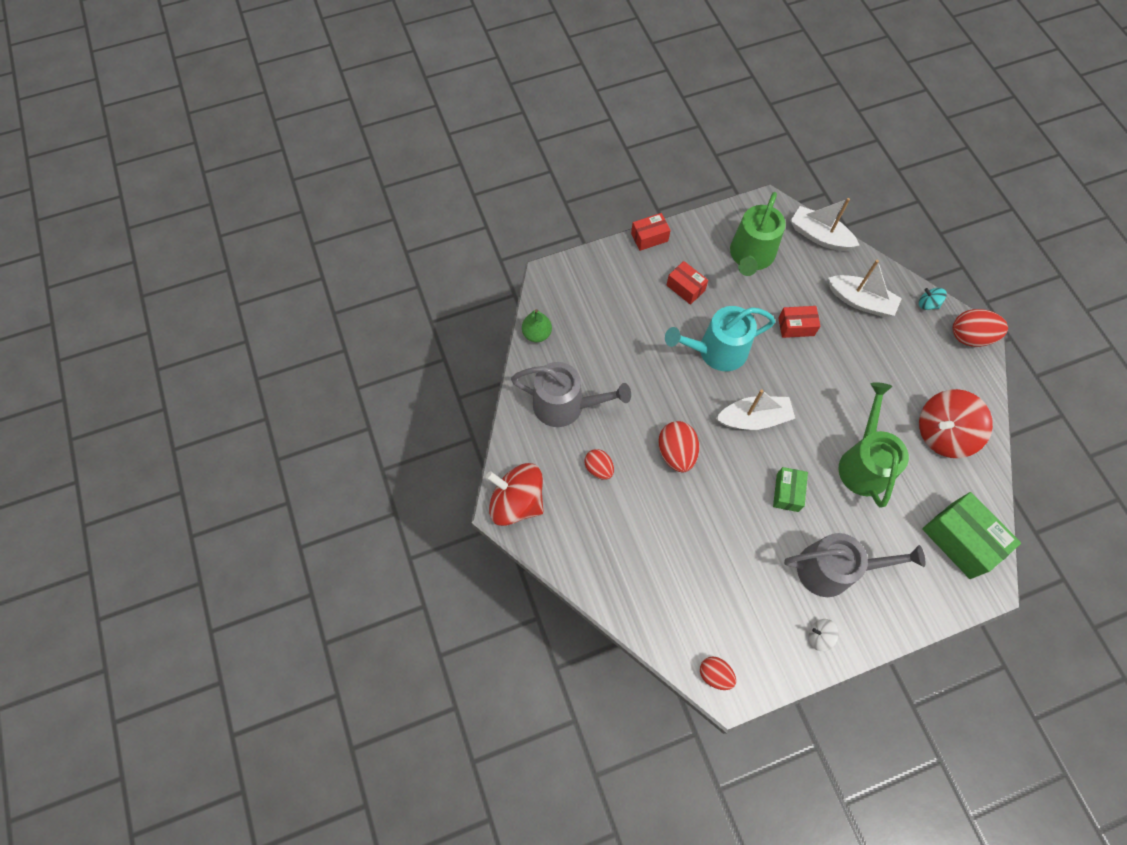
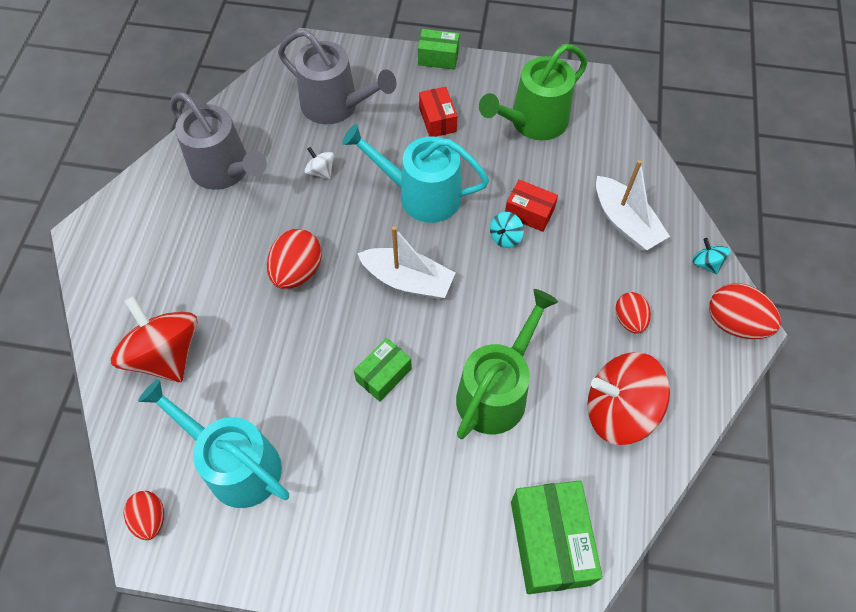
camera: 30 degrees right, 5 degrees down
(517, 502) = (103, 234): red spinning top -> red spinning top (166, 354)
(537, 334) = (253, 93): green pear -> none
(598, 468) = (207, 245): red egg -> red egg (629, 320)
(649, 237) = (438, 57): red box -> green box
(741, 607) = (236, 464): none -> turquoise watering can
(793, 353) = (505, 237): none -> turquoise spinning top
(819, 236) = (627, 137): white boat -> none
(819, 636) = (296, 549): white spinning top -> white spinning top (320, 171)
(832, 569) = (369, 485): grey watering can -> grey watering can (336, 105)

